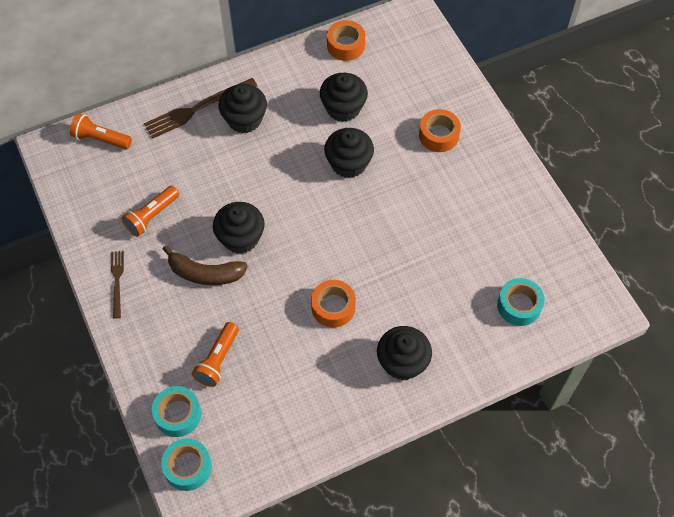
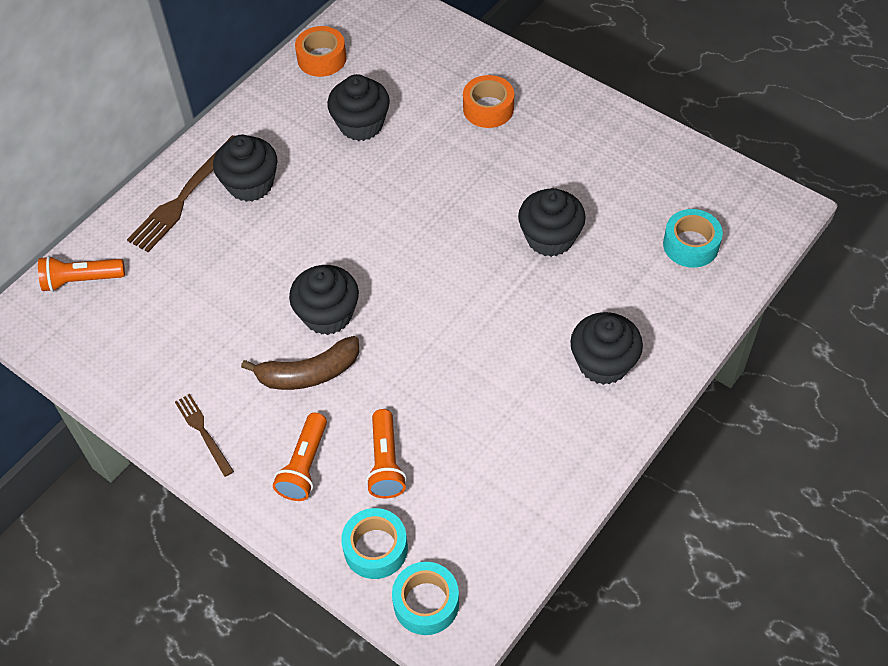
camera: 25 degrees left, 5 degrees down
(152, 216) = (201, 339): orange flashlight -> orange flashlight (304, 465)
(333, 307) = (486, 341): orange tape -> none
(348, 163) = (405, 180): black cupcake -> black cupcake (550, 238)

